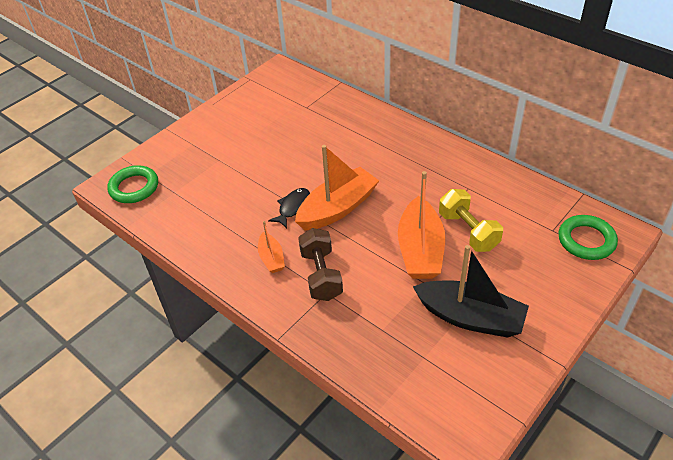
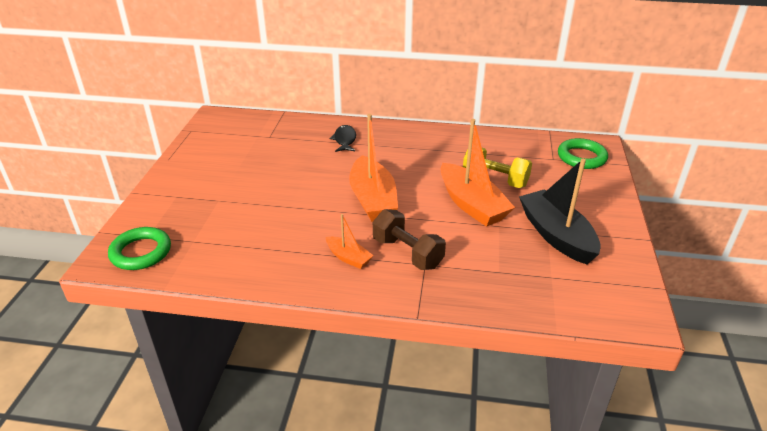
camera: 35 degrees left, 10 degrees down
(293, 207) = (330, 212): black fish -> black fish (345, 140)
(337, 208) = (372, 200): orange boat -> orange boat turned 150 degrees clockwise
(470, 317) = (556, 235): black boat -> black boat turned 105 degrees counterclockwise

